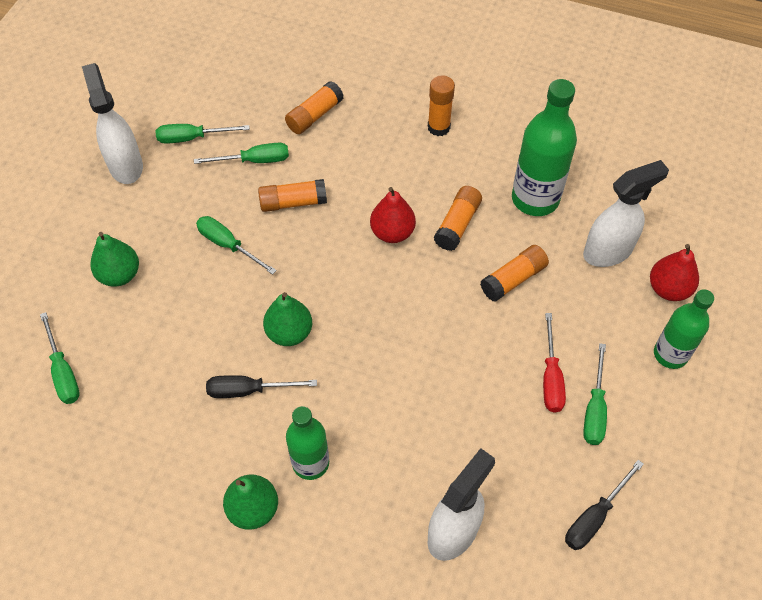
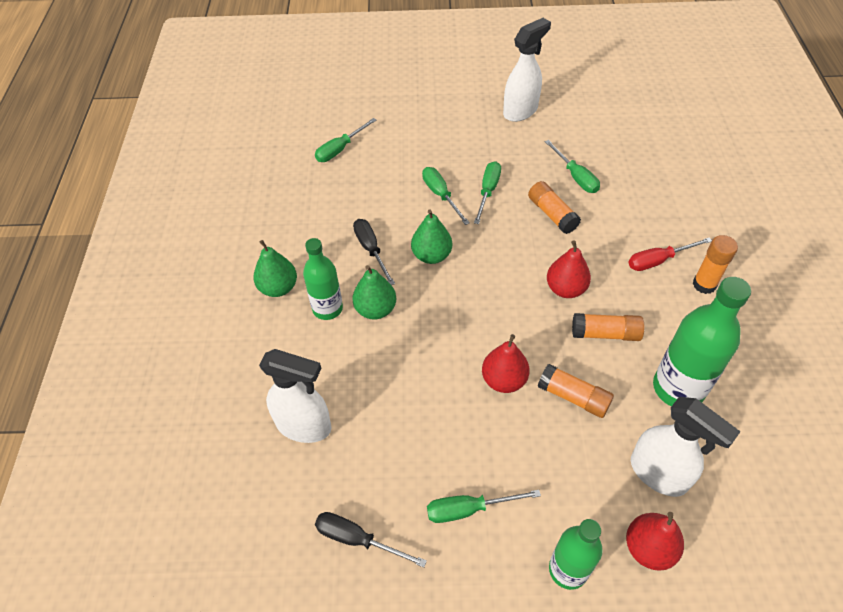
camera: 70 degrees right, 5 degrees down
(119, 275) = (428, 145): green pear -> green pear (375, 309)
(192, 138) = (570, 135): green screwdriver -> green screwdriver (441, 195)
(314, 116) = (648, 196): orange glue stick -> none
(473, 327) = (504, 380): none -> red pear
(551, 377) = (484, 460): red screwdriver -> red screwdriver (658, 260)

